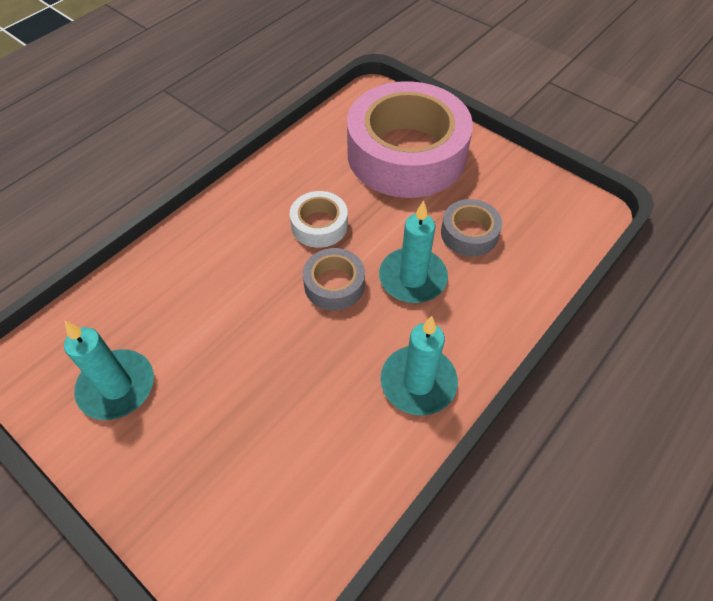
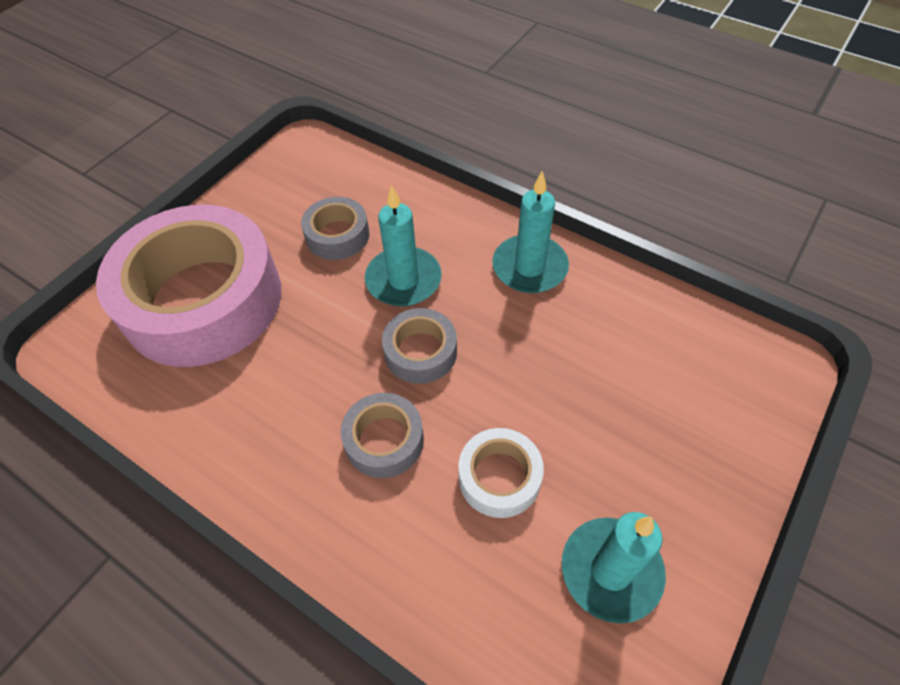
camera: 95 degrees left, 0 degrees up
(261, 256) = (384, 440): none -> grey tape
(319, 225) = (328, 381): white tape -> white tape (499, 477)

